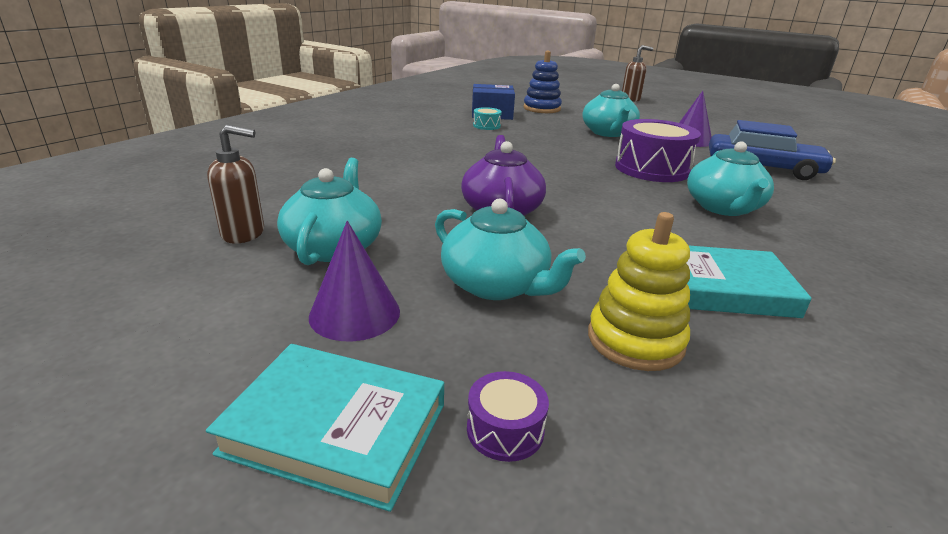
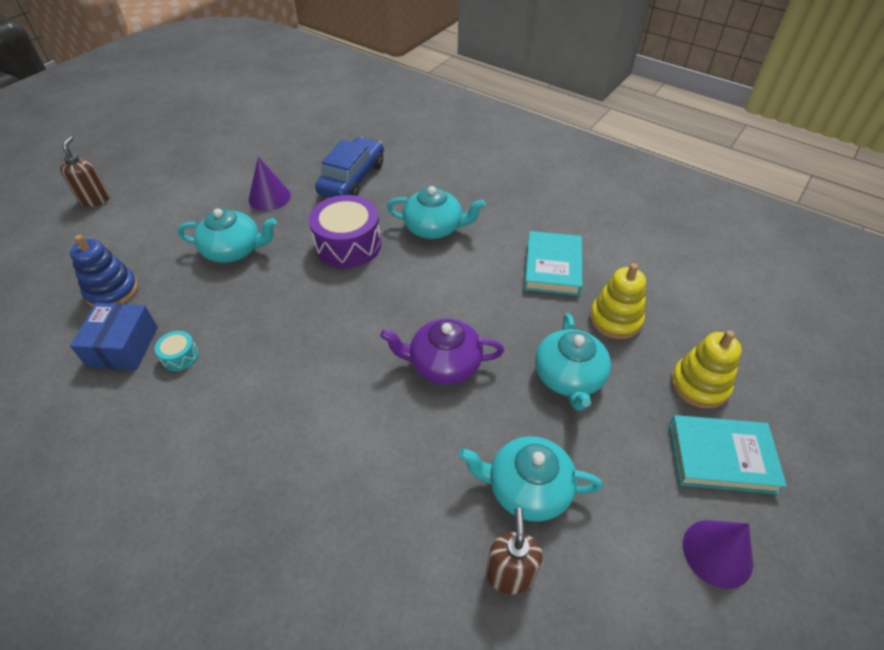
camera: 85 degrees left, 20 degrees up
(335, 429) = (721, 457): turquoise book -> turquoise book turned 75 degrees clockwise
(355, 313) = (620, 460): purple cone -> purple cone (717, 553)
(496, 285) = (569, 377): turquoise teapot -> turquoise teapot turned 135 degrees clockwise
(505, 430) = (699, 385): purple drum -> yellow stacking toy

